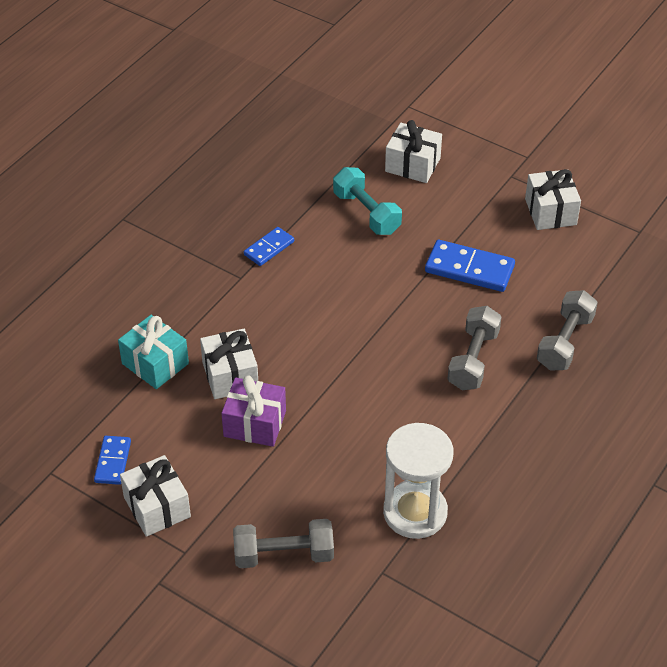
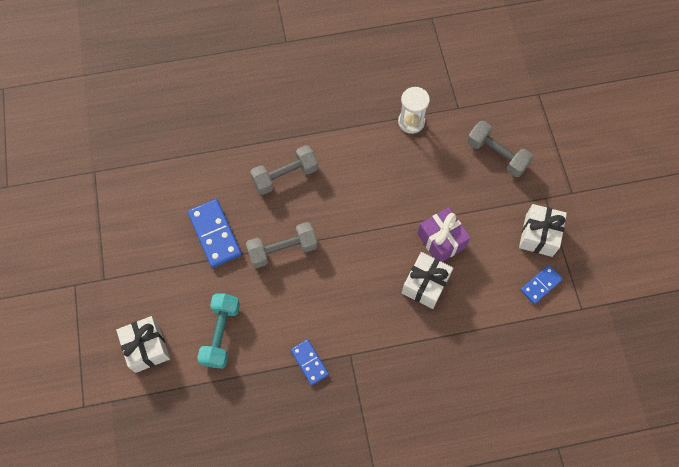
camera: 135 degrees left, 20 degrees up
(155, 363) = (461, 333): turquoise gift -> none
(269, 248) = (309, 362): blue domino -> blue domino turned 60 degrees clockwise
(415, 512) = (411, 122): white hourglass -> white hourglass, size x0.64
(550, 212) = (119, 230): white gift -> none
(565, 342) = (227, 143): grey dumbbell -> grey dumbbell (282, 250)

